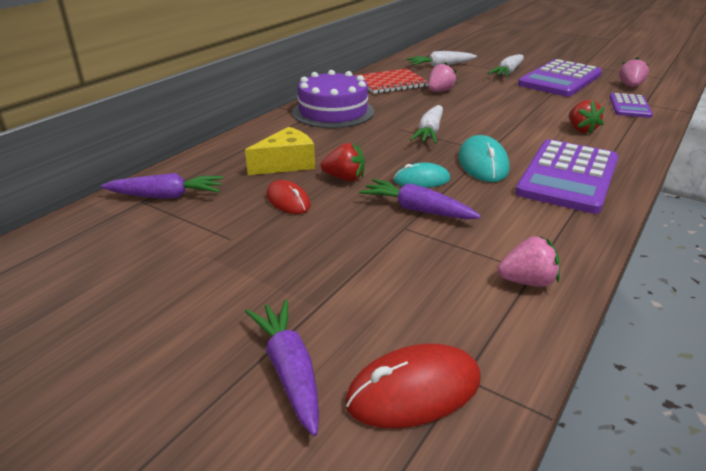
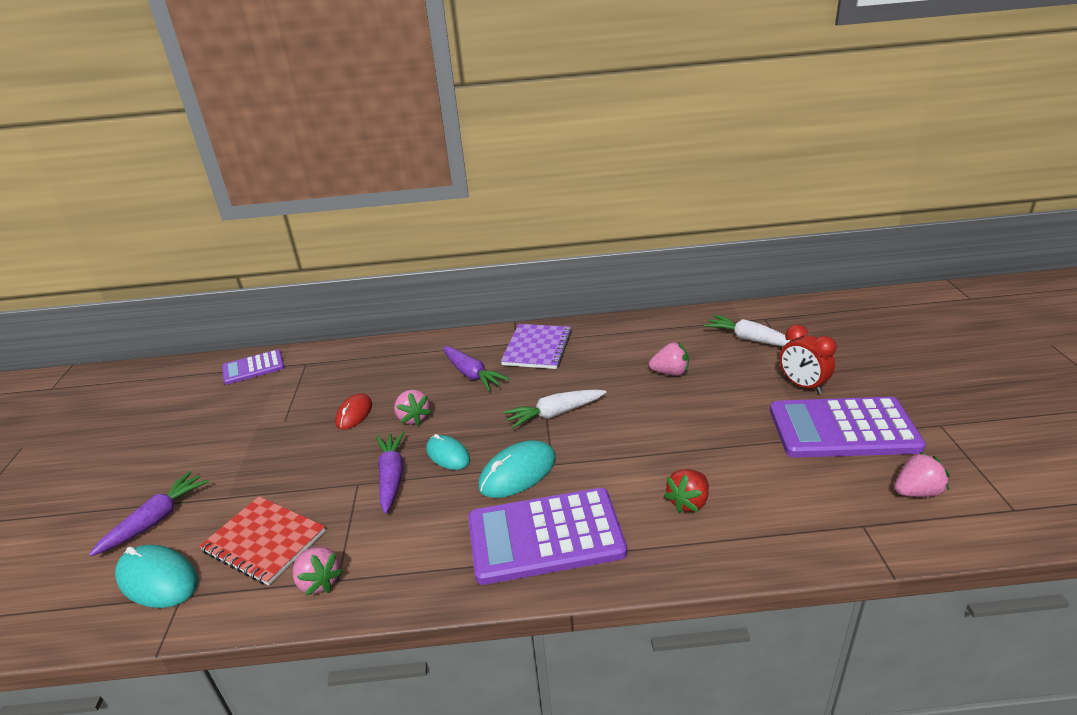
camera: 55 degrees right, 0 degrees up
(167, 196) = (319, 367): purple carrot -> purple carrot (472, 374)
(286, 164) = (411, 382): yellow cheese -> none
(333, 112) = (537, 348): purple cake -> purple notebook
(344, 178) = (413, 418): red strawberry -> pink strawberry
(391, 83) = (650, 339): red notebook -> red notebook (264, 541)
(414, 391) = (158, 579): red mouse -> turquoise mouse
(507, 72) = (802, 385): white carrot -> red clock
(629, 106) = (829, 515): purple calculator -> purple calculator (253, 368)

